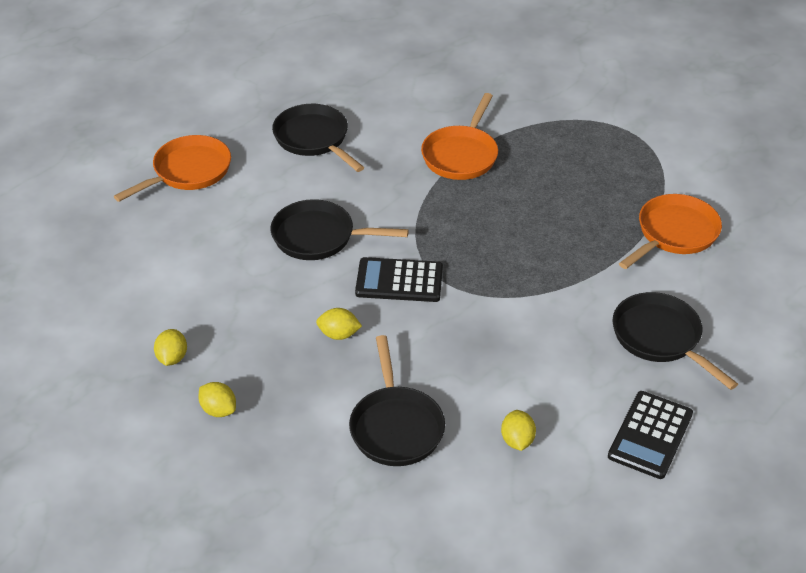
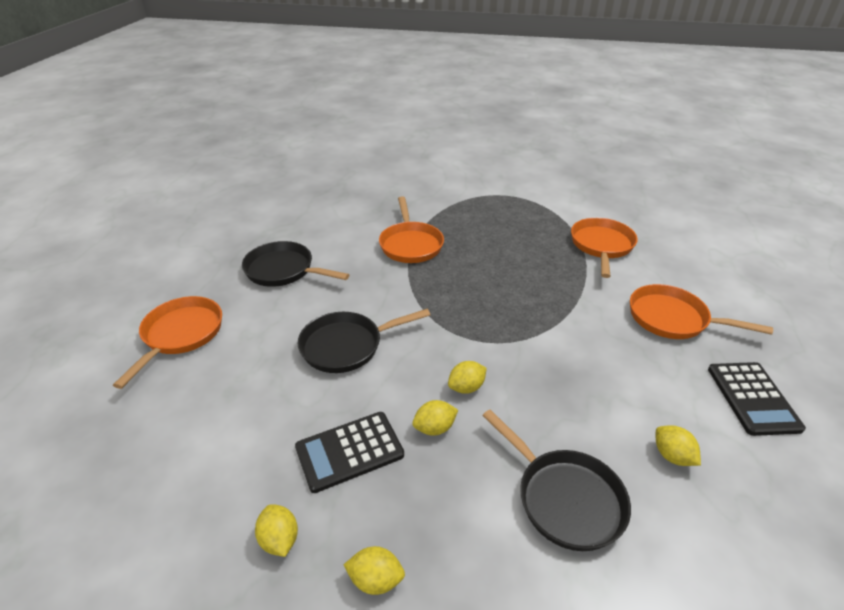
camera: 30 degrees left, 5 degrees down
(393, 315) = (466, 387): none -> yellow lemon
(399, 281) = (446, 355): black calculator -> black calculator (349, 451)
(660, 338) = (672, 319): black pan -> orange pan

